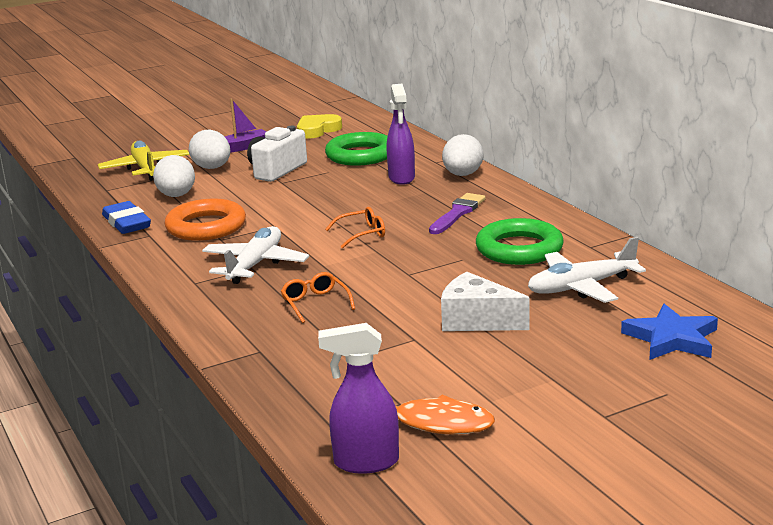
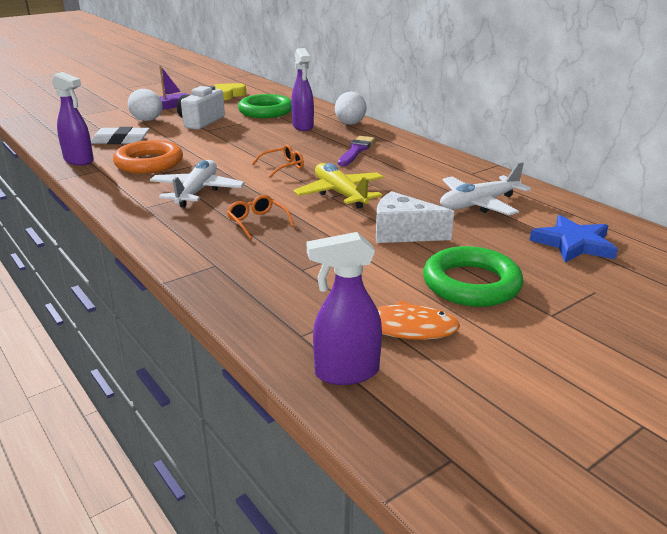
camera: 10 degrees left, 5 degrees up
(127, 223) = (79, 161): blue eraser -> purple spray bottle
(145, 169) = (92, 121): yellow plane -> yellow plane (340, 194)
(176, 196) = (120, 140): white egg -> white eraser
(519, 249) = (415, 176): green ring -> green ring (471, 284)

